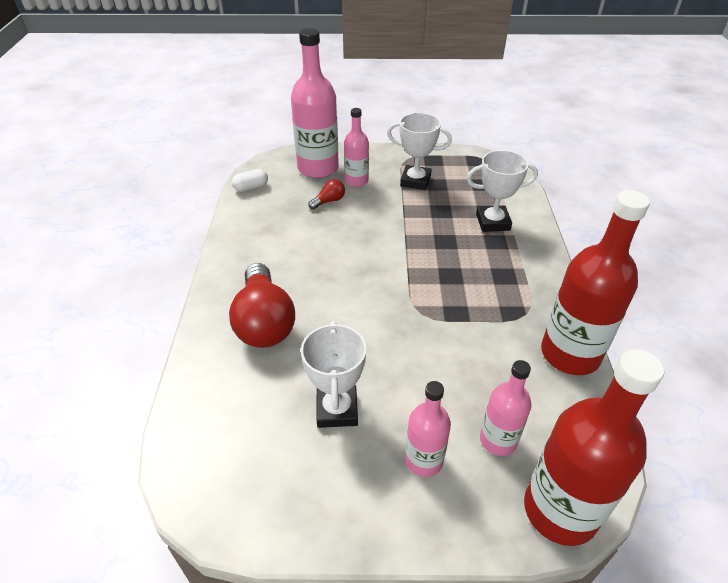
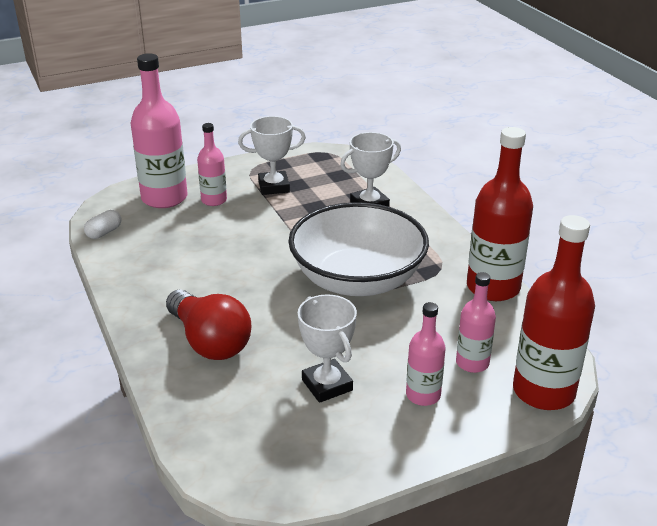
camera: 25 degrees left, 10 degrees down
(329, 201) = (198, 225): red light bulb -> none
(435, 300) = (357, 279): none -> white bowl

